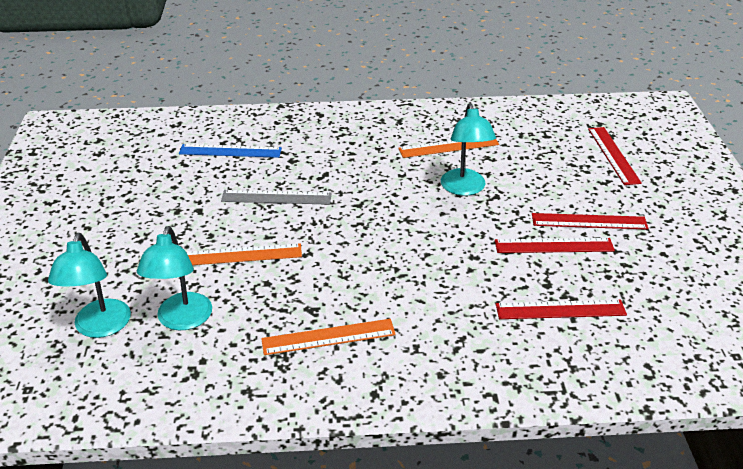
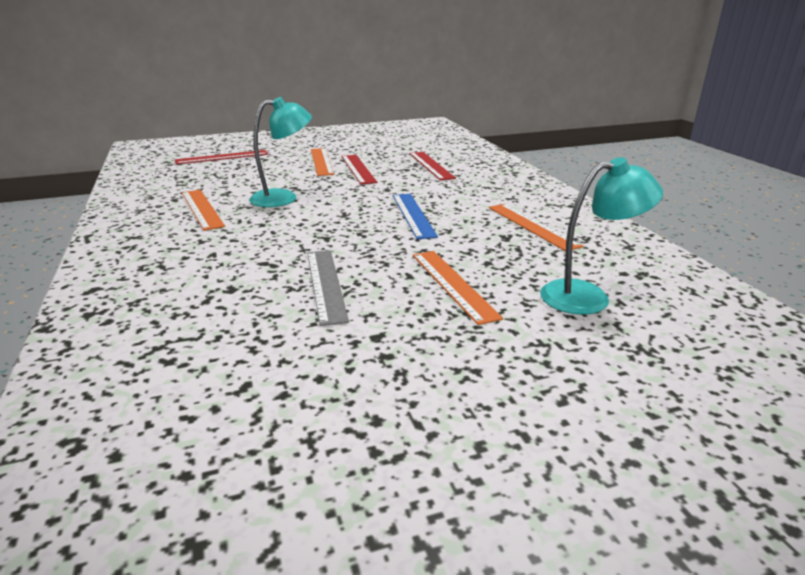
camera: 105 degrees left, 10 degrees down
(100, 327) = (660, 348): turquoise lamp -> none
(230, 151) = (200, 346): blue ruler -> blue ruler (413, 215)
(589, 221) = (321, 161): red ruler -> orange ruler

